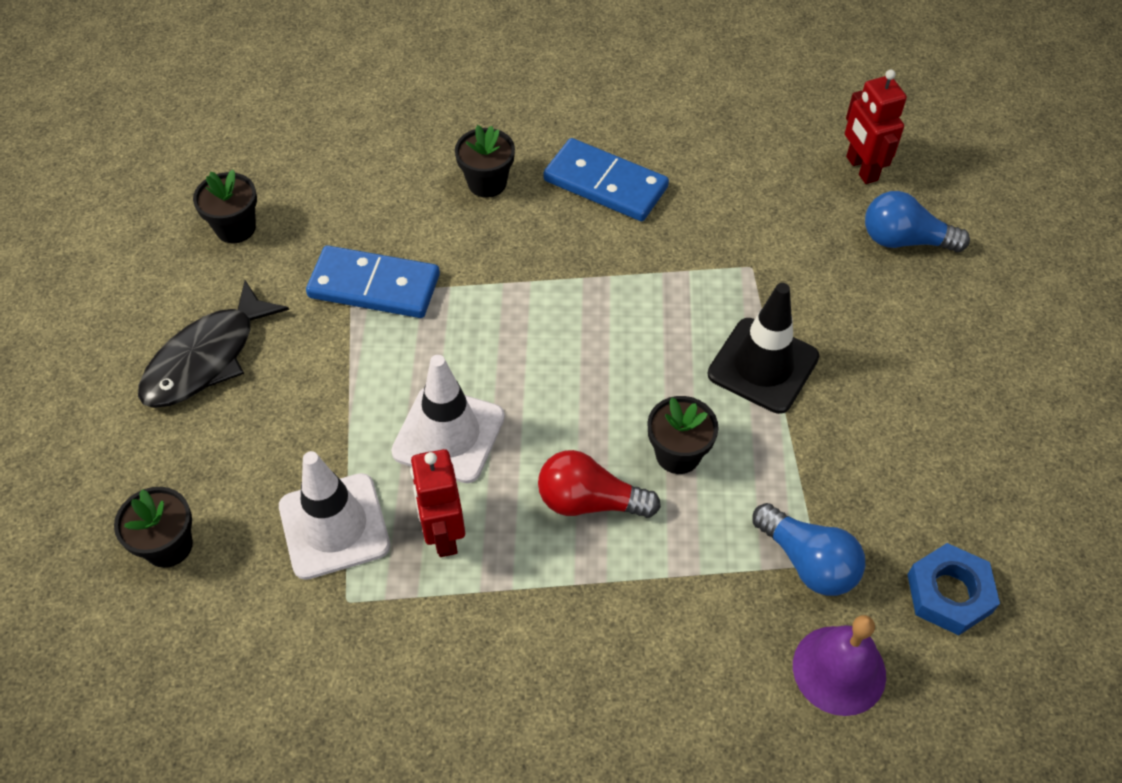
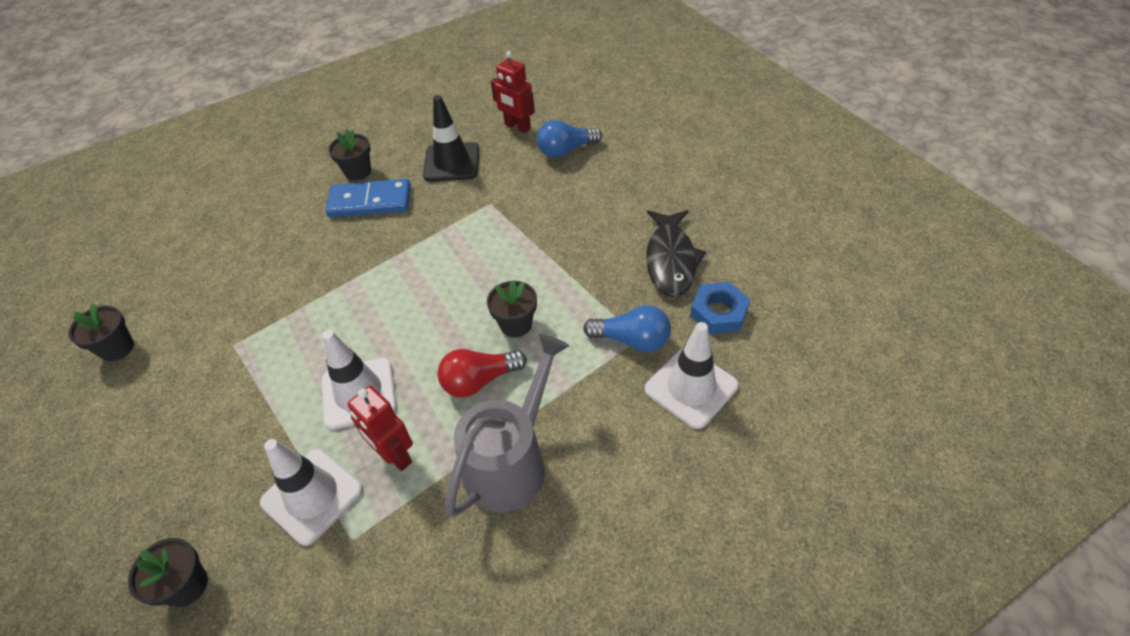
camera: 30 degrees left, 5 degrees down
(207, 358) = (143, 442): black fish -> black fish (671, 260)
(374, 286) = (248, 332): blue domino -> none
(487, 183) = (290, 236): black flower pot -> black flower pot (358, 172)
(565, 622) = (511, 460): none -> grey watering can
(763, 366) = (533, 251): black traffic cone -> black traffic cone (452, 162)
(839, 670) = (691, 388): purple bell -> white traffic cone

